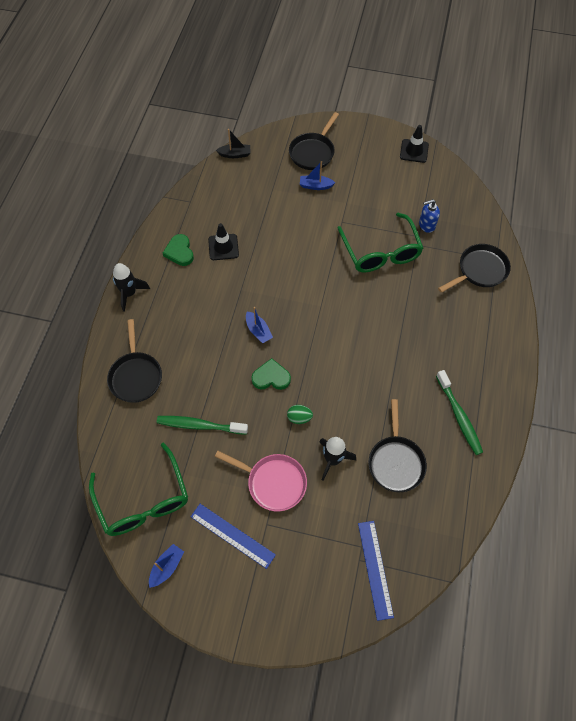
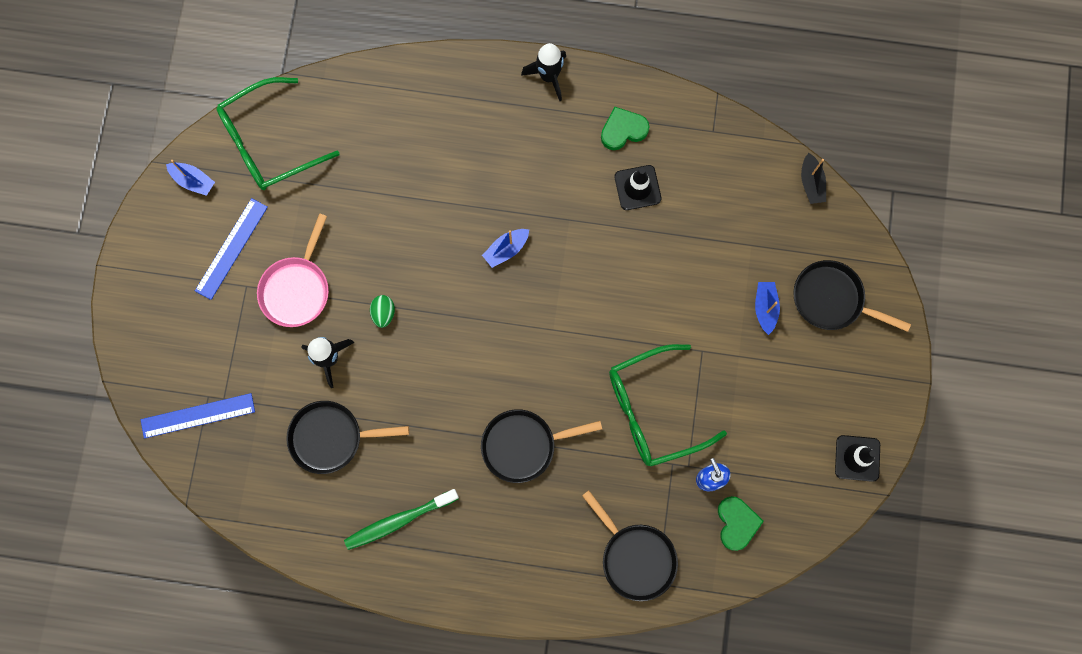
camera: 85 degrees right, 15 degrees up
(136, 376) = (428, 106): black pan -> black pan (524, 445)
(200, 425) = (366, 193): green toothbrush -> none
(271, 377) = (438, 273): green heart -> green heart (736, 523)

